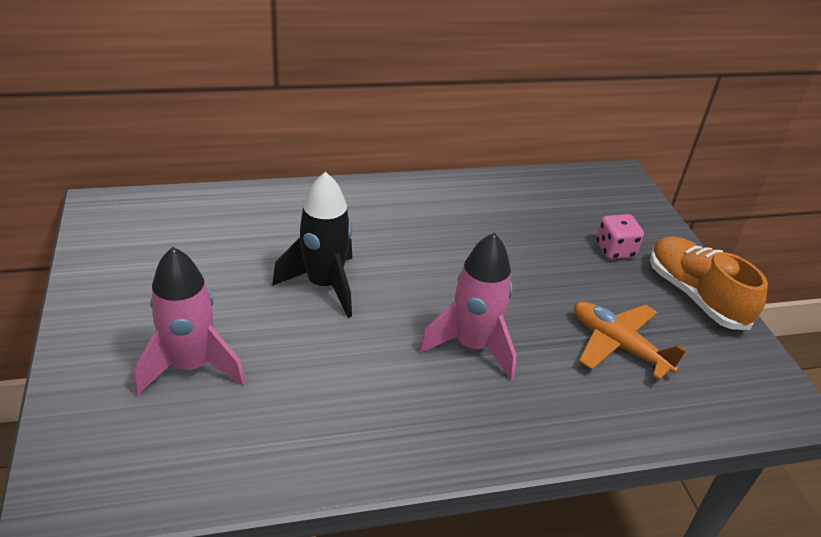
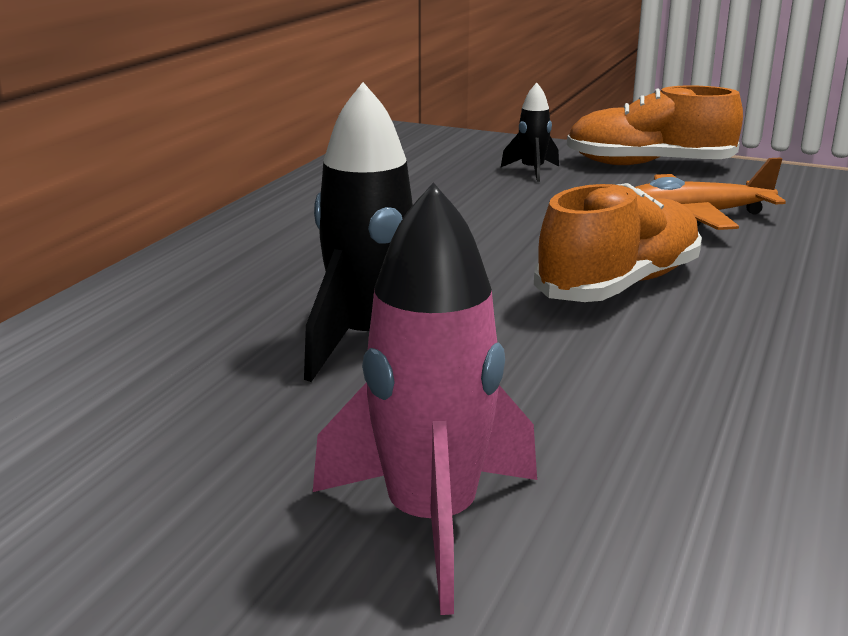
camera: 50 degrees left, 15 degrees down
(472, 346) = (619, 285): pink rocket -> orange shoe
(614, 250) = (532, 171): pink dice -> black rocket

